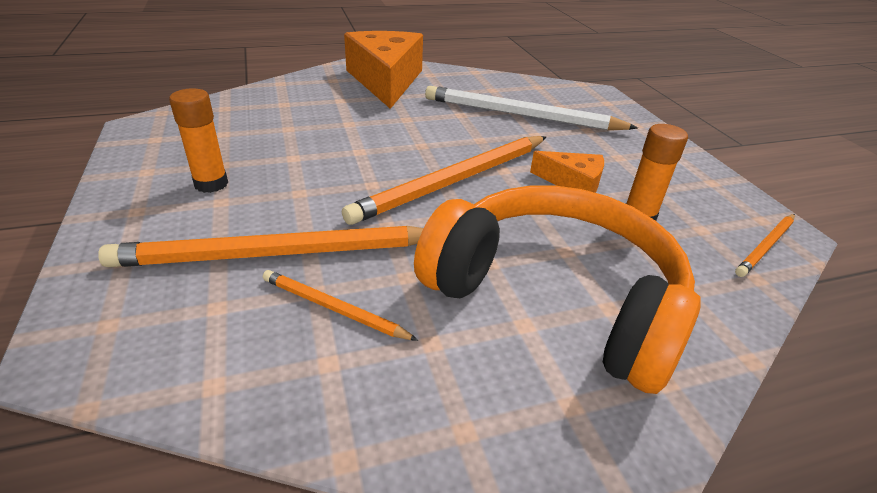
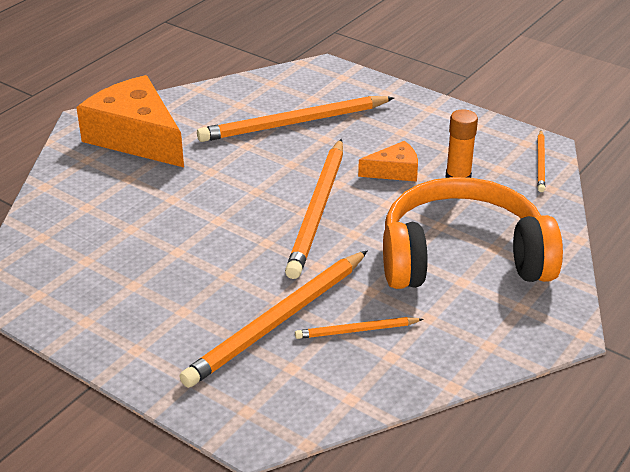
camera: 35 degrees left, 0 degrees up
(211, 184) = (154, 303): orange glue stick -> none
(521, 115) = (294, 123): white pencil -> orange pencil

